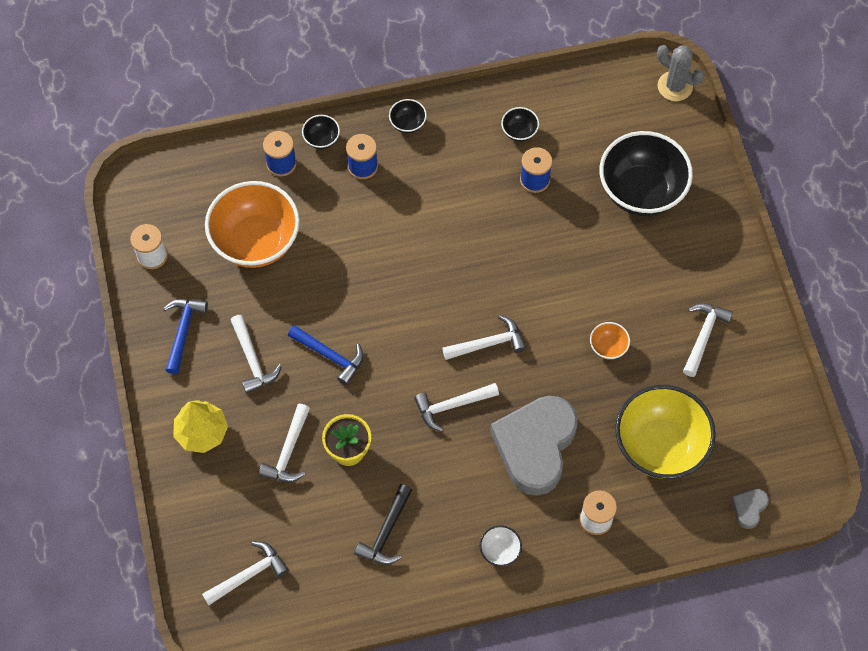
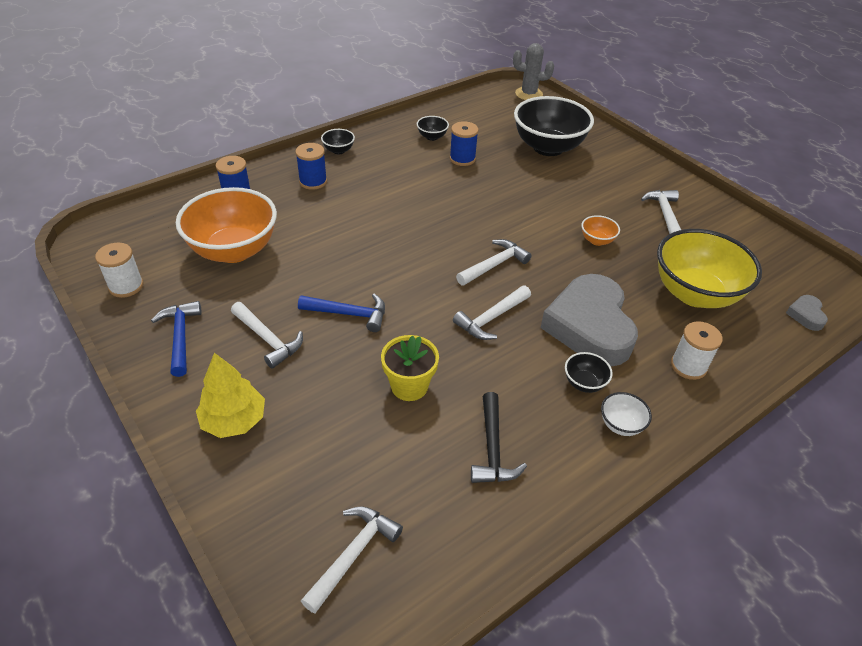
camera: 25 degrees left, 20 degrees down
(288, 451) = (343, 407): white hammer -> none
(321, 139) = (268, 174): black bowl -> black bowl (584, 383)

